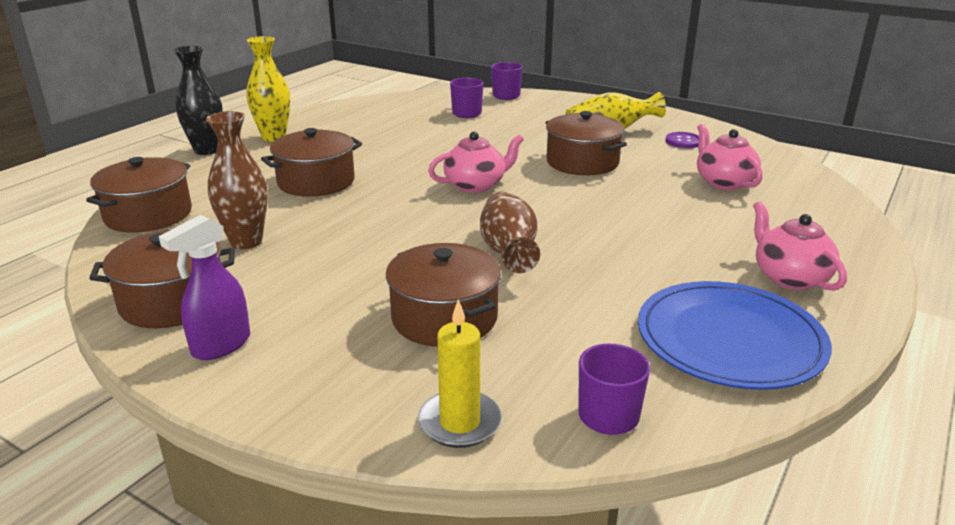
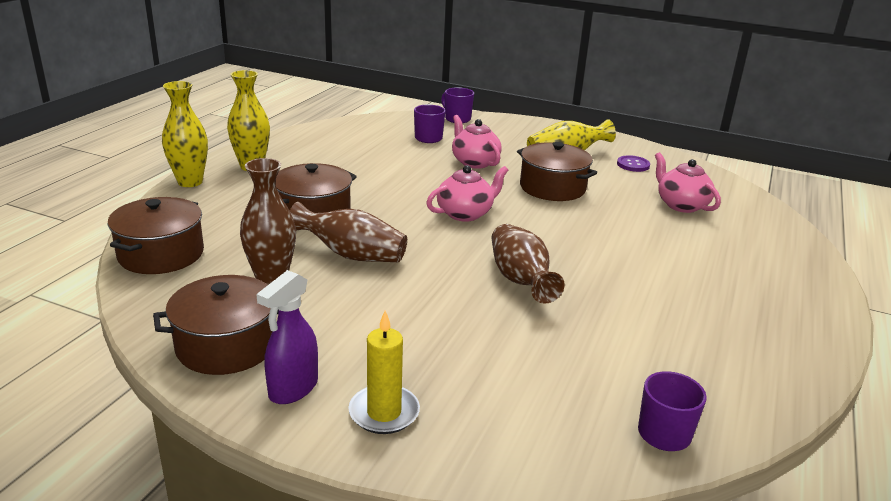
camera: 10 degrees left, 0 degrees up
(207, 150) = (190, 182): black vase -> yellow vase
(337, 221) = (351, 255): none -> brown vase
(444, 318) = (488, 349): brown pot -> none
(460, 422) = (541, 449): yellow candle -> yellow candle (384, 412)
(729, 339) = (737, 356): blue plate -> none
(789, 277) = (765, 295): pink teapot -> pink teapot (474, 162)

